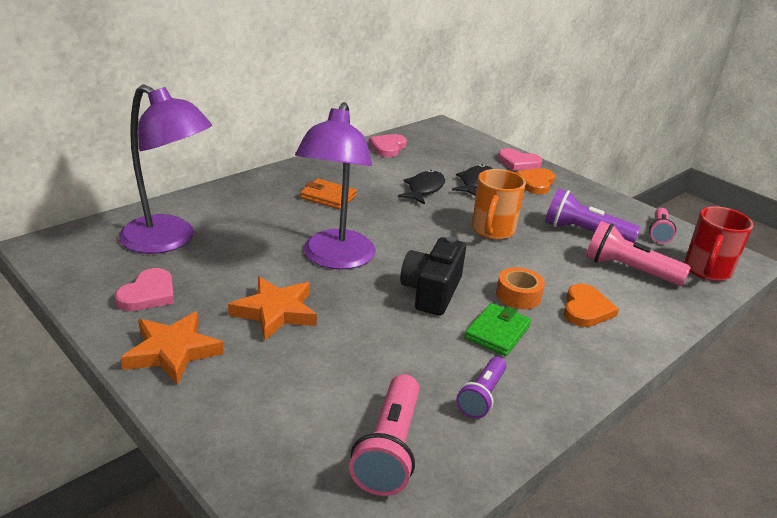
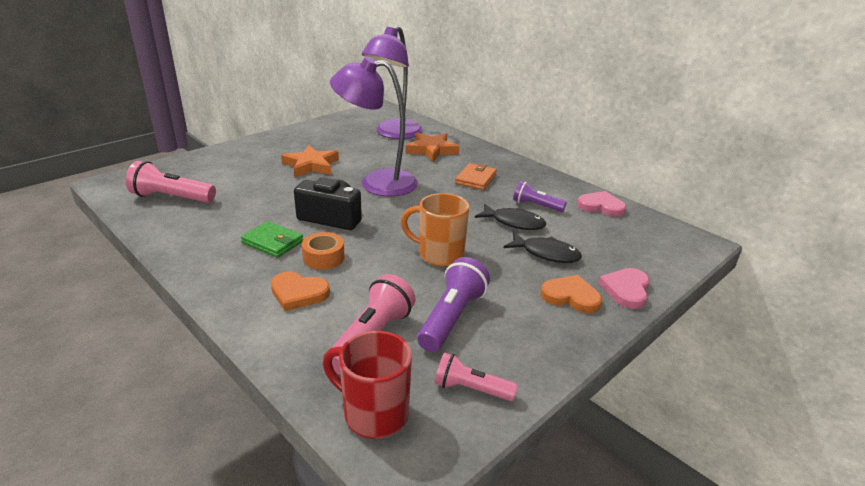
camera: 90 degrees right, 0 degrees up
(148, 294) = (333, 133): pink heart -> none
(173, 351) = (277, 143): orange star -> orange star (432, 150)
(482, 396) = (202, 230): purple flashlight -> purple flashlight (536, 206)

